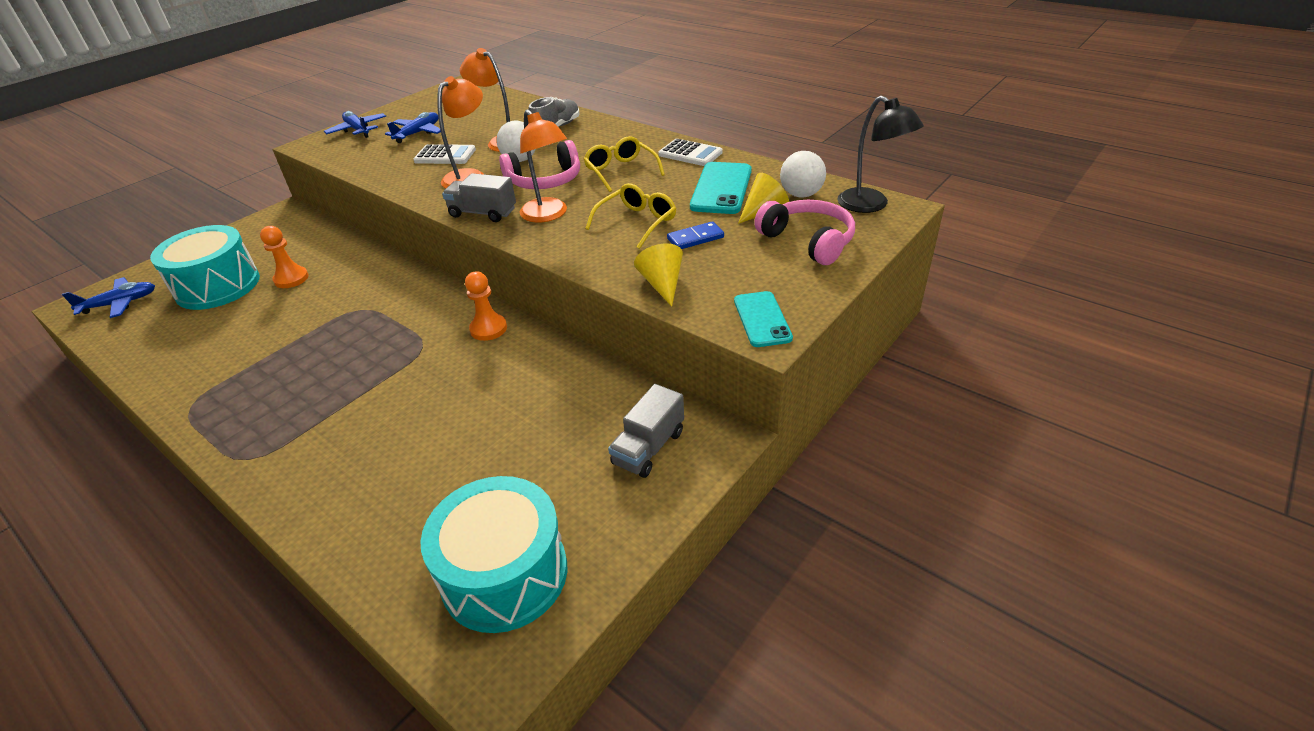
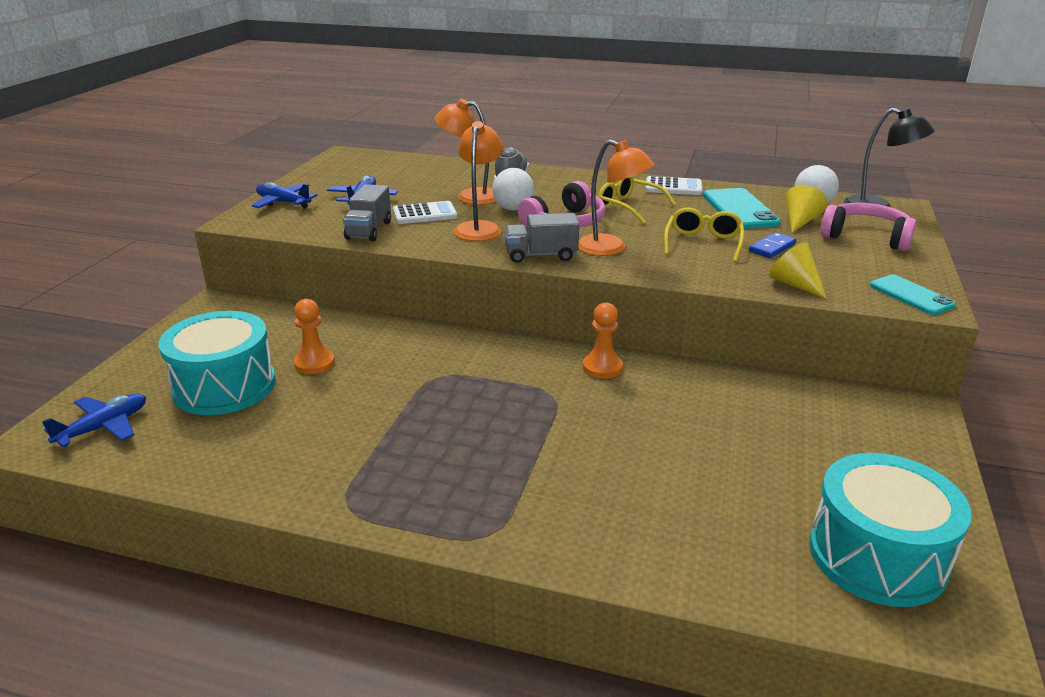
camera: 25 degrees left, 10 degrees down
(648, 448) = (871, 428): grey truck -> grey truck (369, 230)

